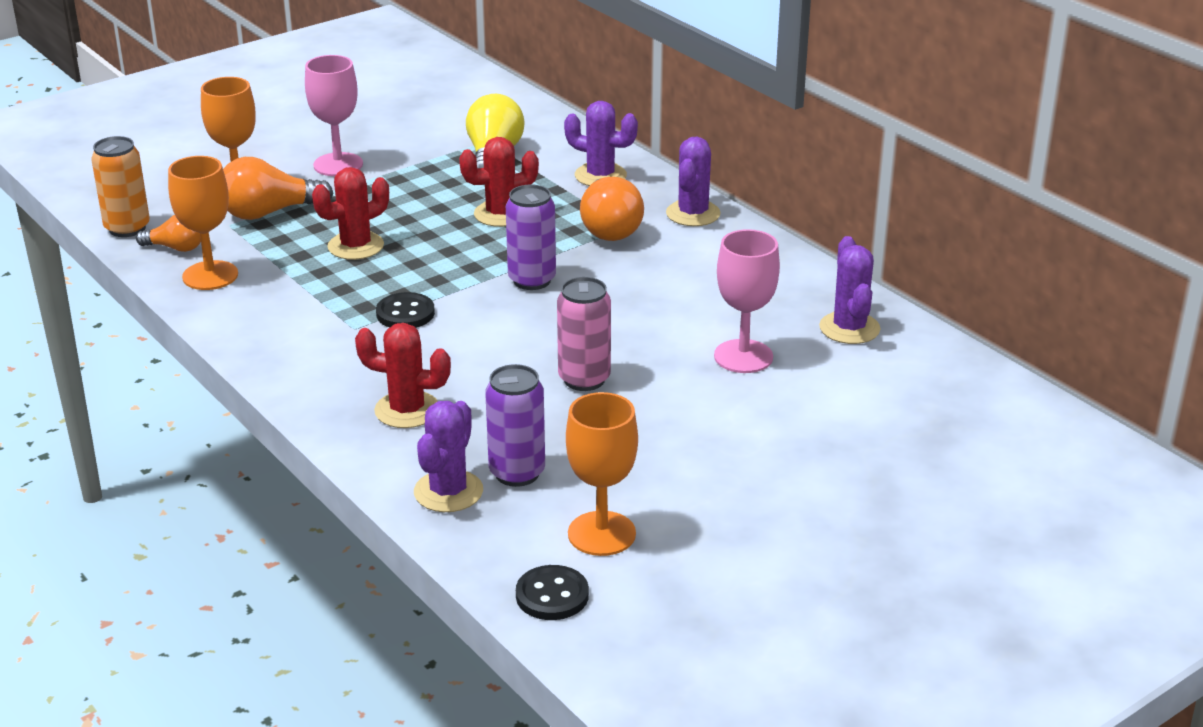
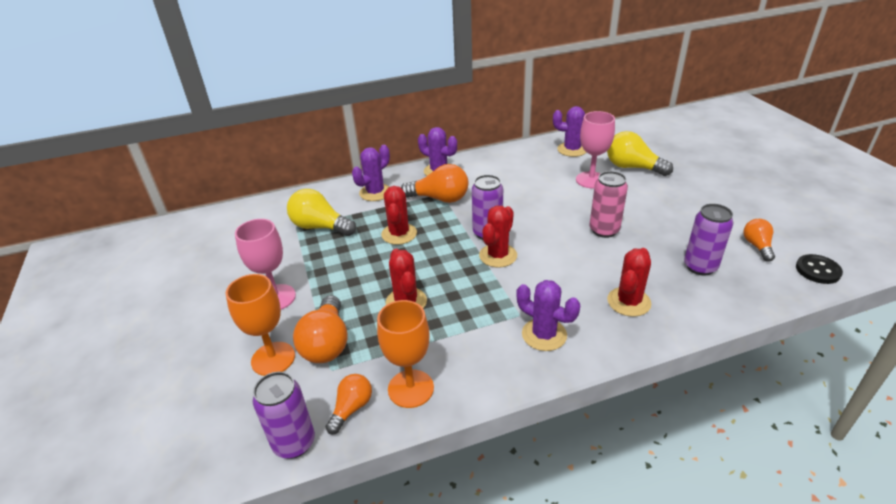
camera: 70 degrees left, 5 degrees up
(127, 228) = (294, 443): orange can -> purple can
(405, 313) = (508, 289): black button -> none
(448, 492) = (721, 295): purple cactus -> purple cactus (544, 334)
(479, 296) = (498, 255): none -> red cactus
(601, 534) = (757, 246): orange goblet -> orange light bulb
(817, 398) = (632, 167): none -> yellow light bulb

